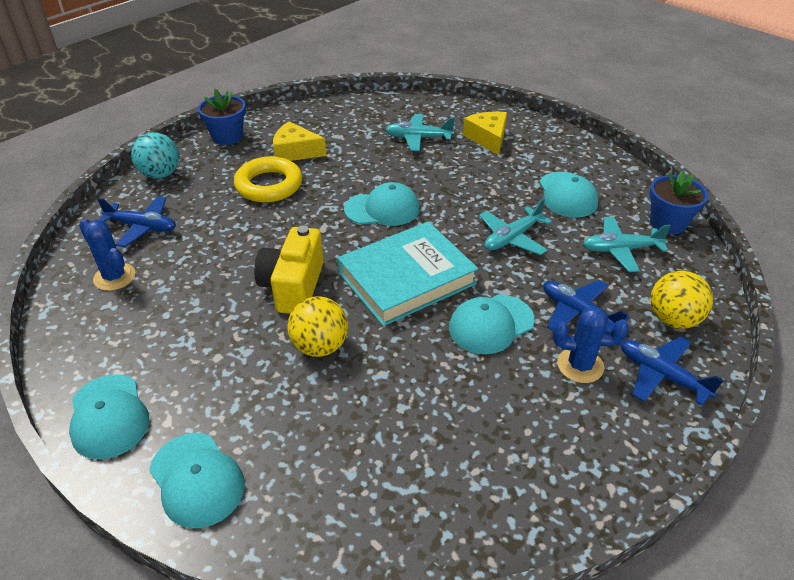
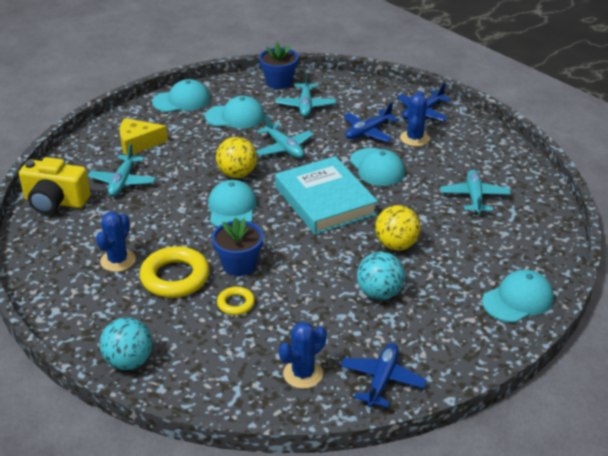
camera: 85 degrees left, 5 degrees down
(109, 416) = (468, 352): turquoise cap -> turquoise cap (182, 100)
(142, 227) = (226, 364): blue plane -> blue plane (382, 380)
(226, 225) = (236, 304): none -> yellow ring
(227, 136) = (66, 313): blue flower pot -> blue flower pot (239, 265)
(228, 332) = (379, 293): none -> turquoise ball
(293, 286) = (328, 259): yellow camera -> yellow camera (55, 202)
(295, 151) = (118, 260): yellow cheese -> blue cactus
(438, 437) = (474, 197): none -> turquoise plane
(673, 319) = (375, 99): yellow ball -> yellow ball (237, 174)

